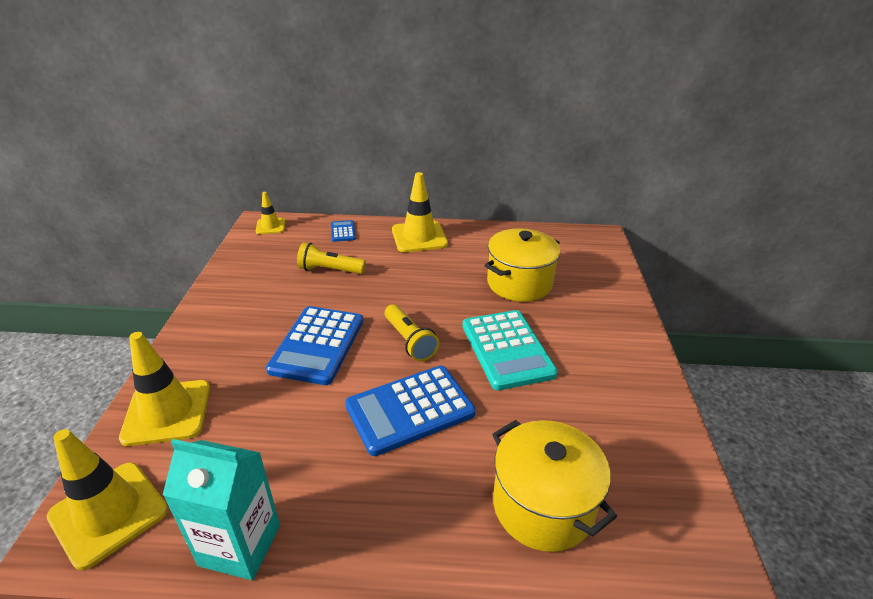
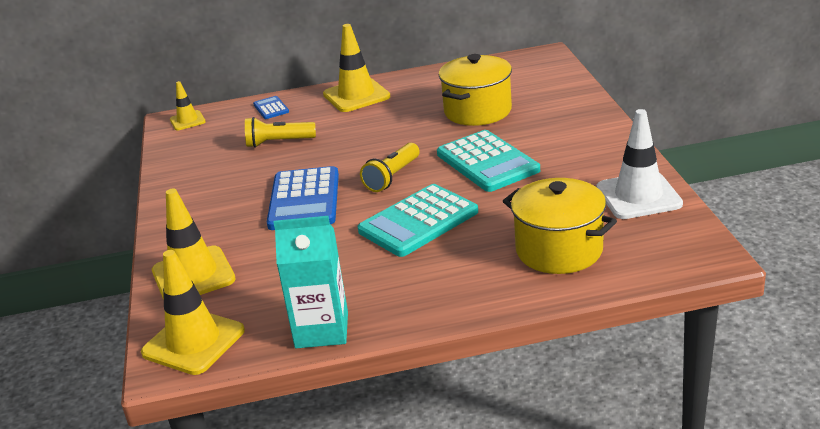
camera: 10 degrees left, 5 degrees down
(409, 341) = (392, 177): yellow flashlight -> yellow flashlight turned 75 degrees clockwise
(410, 410) = (418, 221): blue calculator -> turquoise calculator
(653, 448) = (638, 196): none -> white traffic cone

